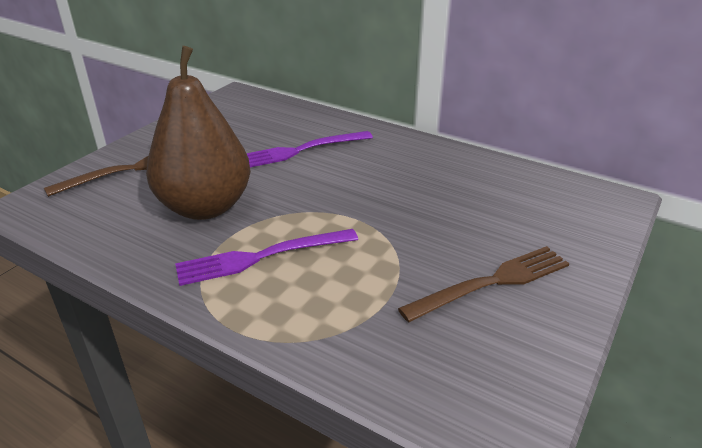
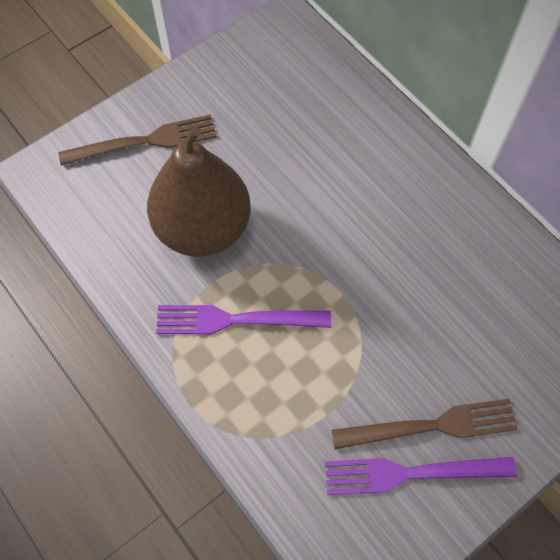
camera: 20 degrees right, 30 degrees up
(300, 150) = (323, 159): purple fork -> purple fork (411, 473)

